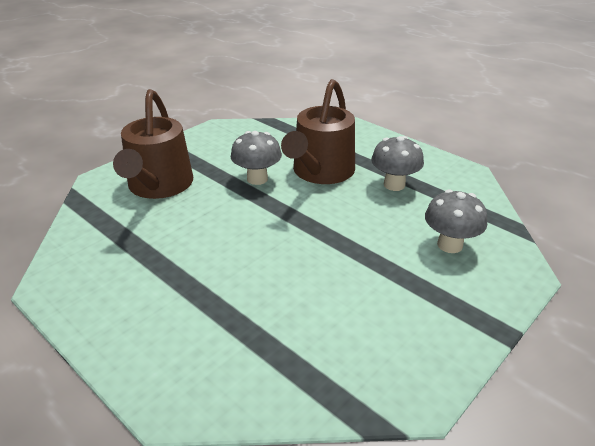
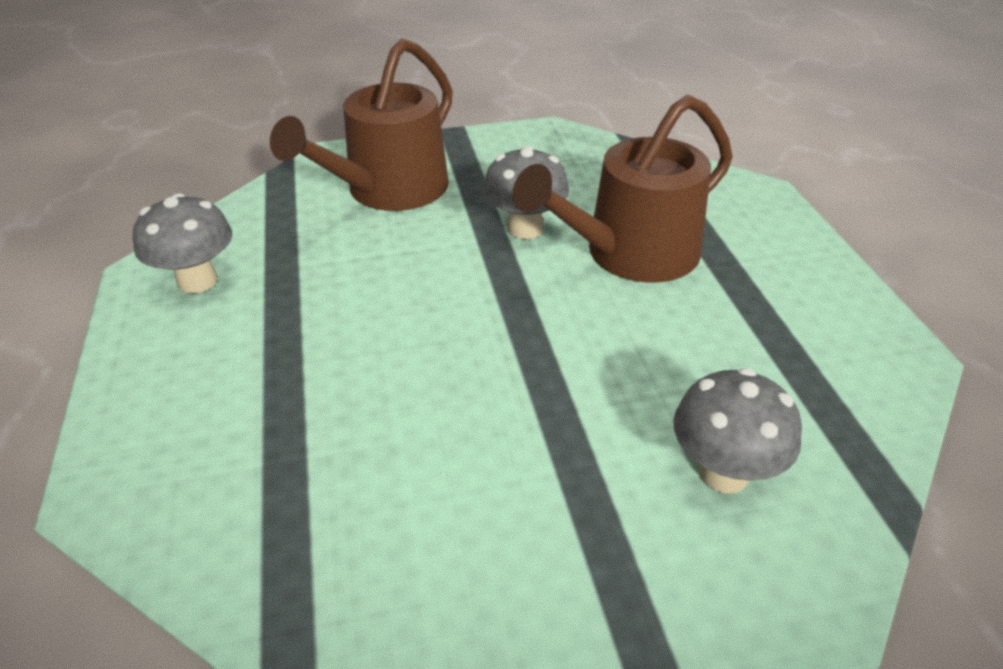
camera: 35 degrees right, 5 degrees up
(394, 185) = (733, 323): grey mushroom -> grey mushroom (197, 281)

